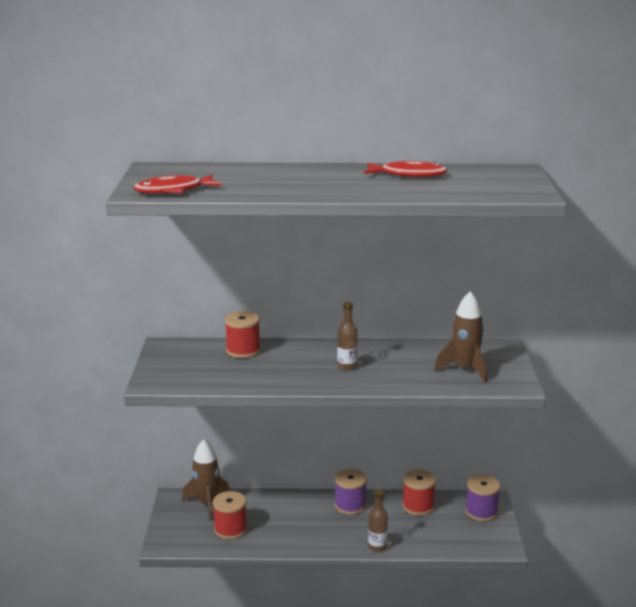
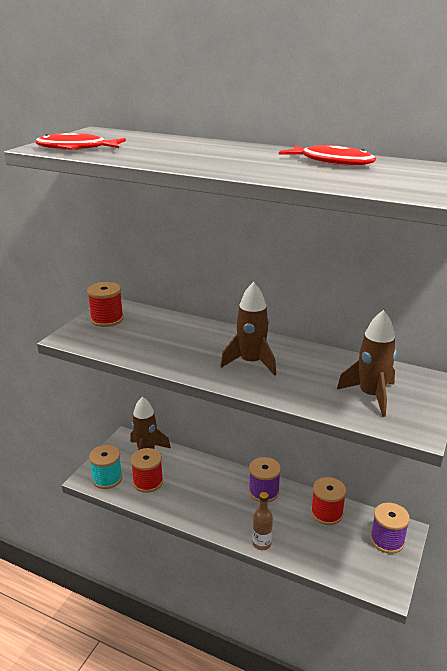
camera: 25 degrees right, 5 degrees up
(185, 538) = (107, 479): none -> turquoise spool
(243, 350) = (172, 325): red spool -> red spool (107, 319)
(347, 366) = (251, 362): brown bottle -> brown rocket

